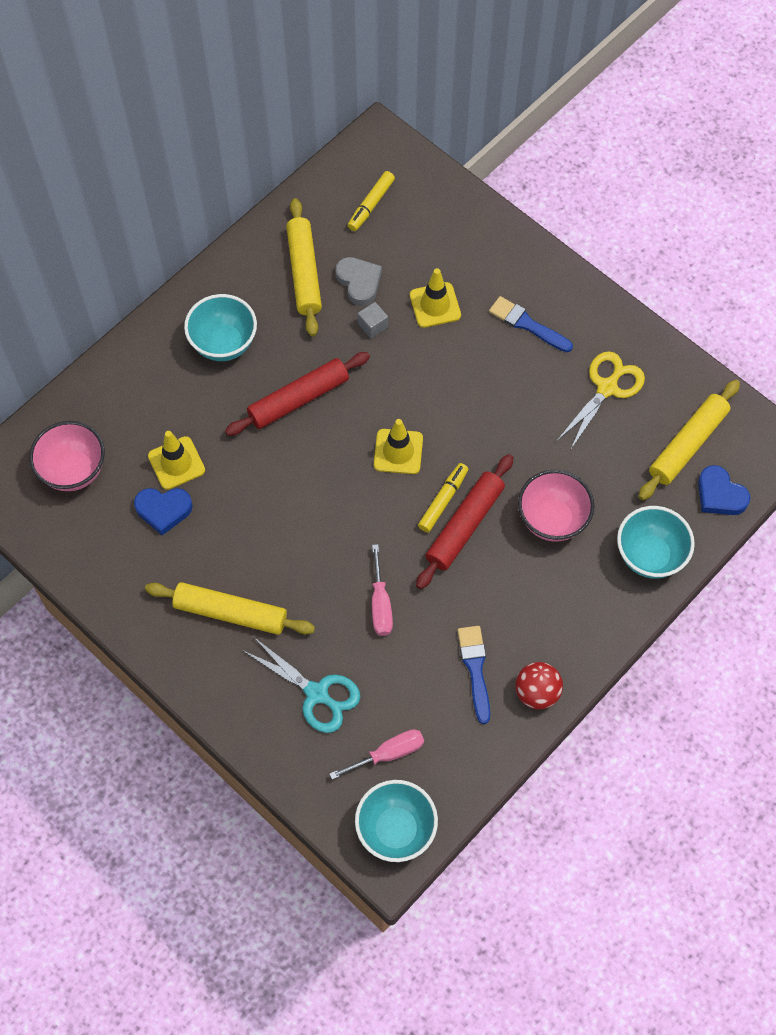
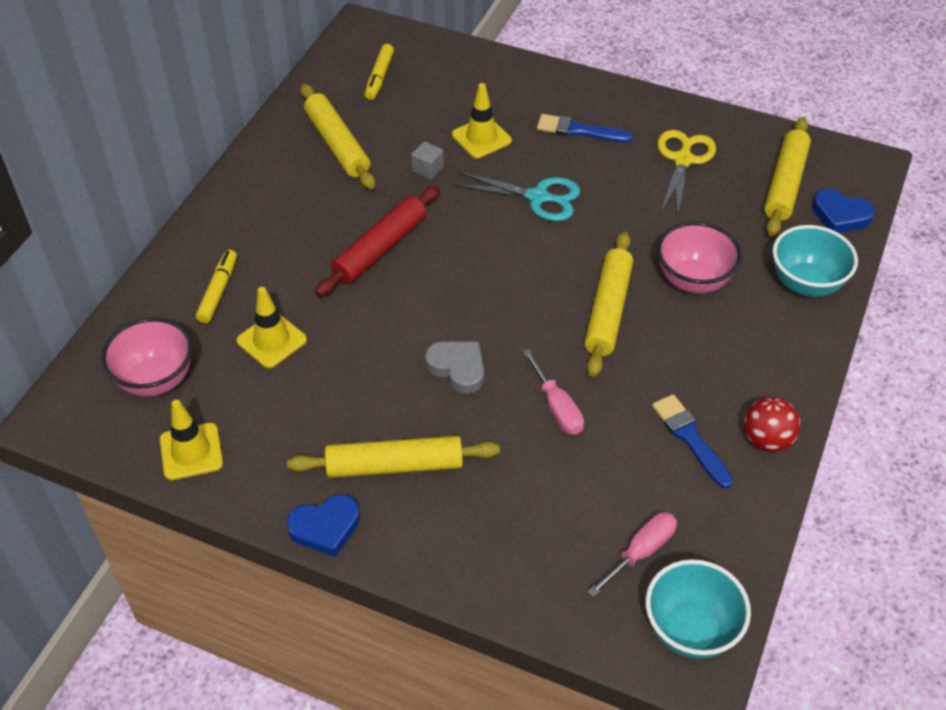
camera: 20 degrees left, 15 degrees down
(163, 510) = (275, 388): blue heart -> blue heart (325, 527)
(224, 344) = (279, 222): turquoise bowl -> none
(316, 693) = (530, 516): turquoise scissors -> turquoise scissors (538, 197)
(359, 282) = (397, 138): grey heart -> grey heart (457, 368)
(398, 451) = (506, 266): yellow traffic cone -> yellow traffic cone (191, 452)
(443, 501) = (574, 295): yellow marker -> yellow marker (218, 291)
(464, 525) = (607, 310): red rolling pin -> yellow rolling pin

